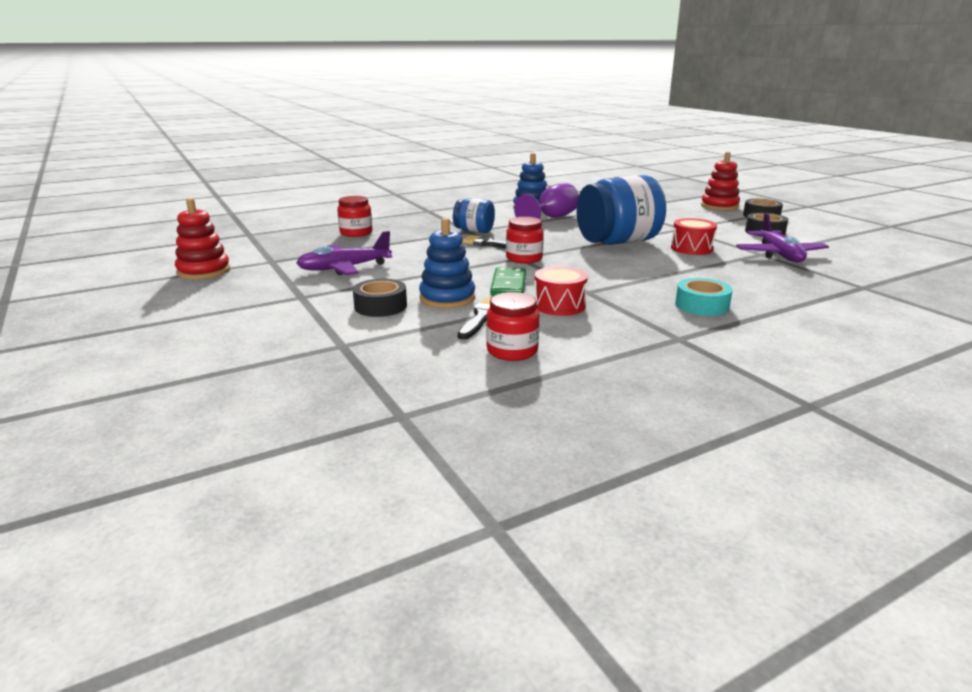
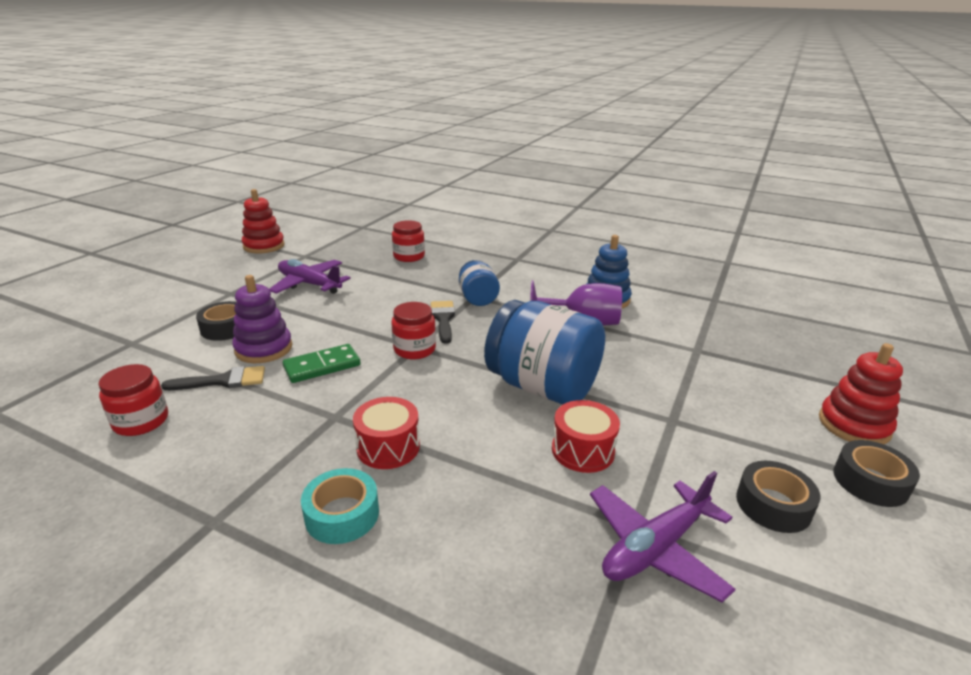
camera: 55 degrees right, 5 degrees up
(447, 298) = (264, 349): blue stacking toy -> purple stacking toy
(559, 305) = (279, 411): red drum -> red drum (388, 447)

